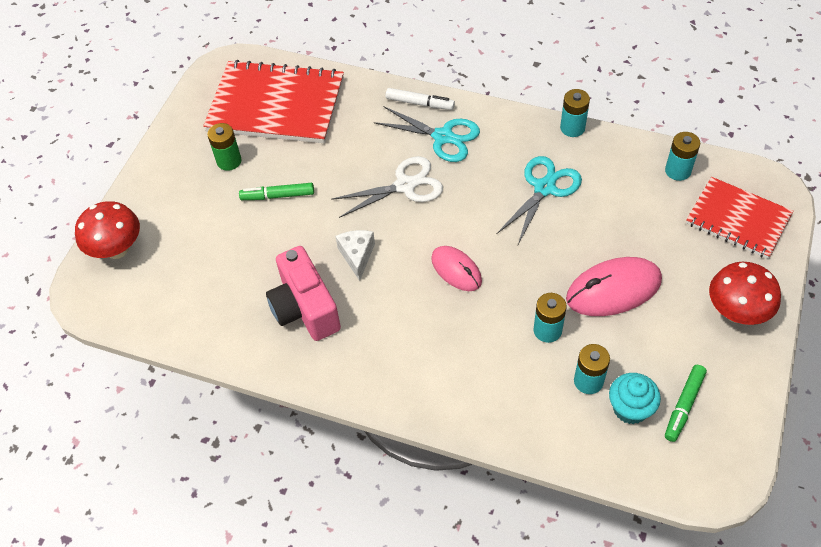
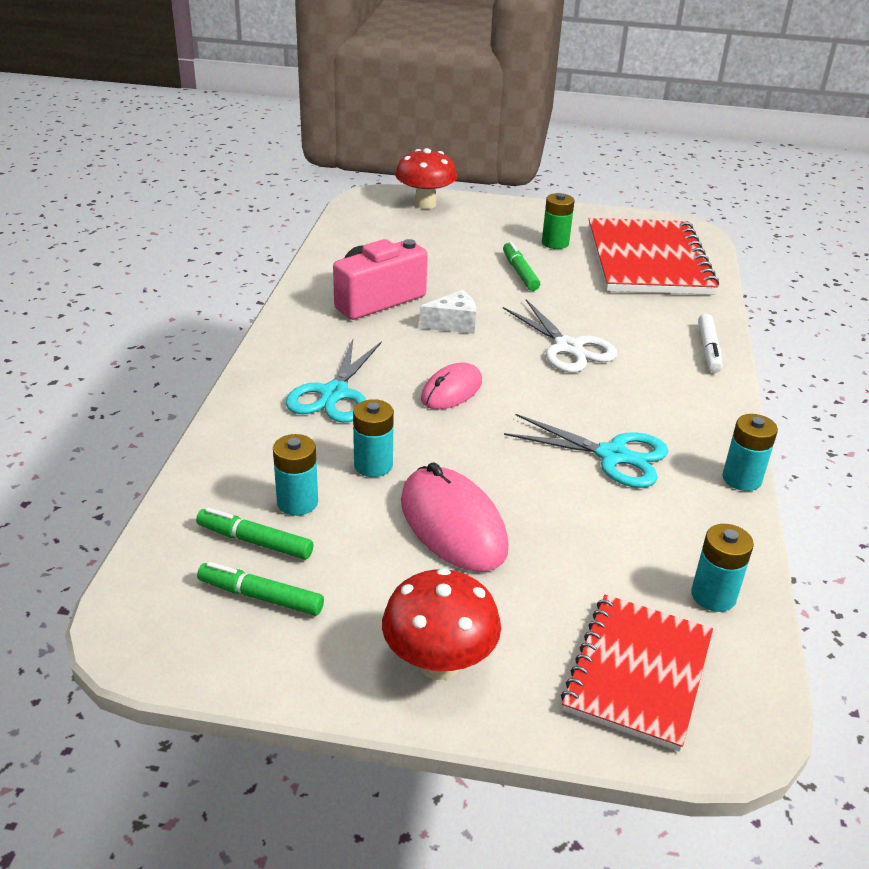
camera: 75 degrees right, 20 degrees down
(443, 137) = (661, 369): turquoise scissors -> turquoise scissors (334, 394)
(630, 408) = (255, 541): turquoise cupcake -> green marker

